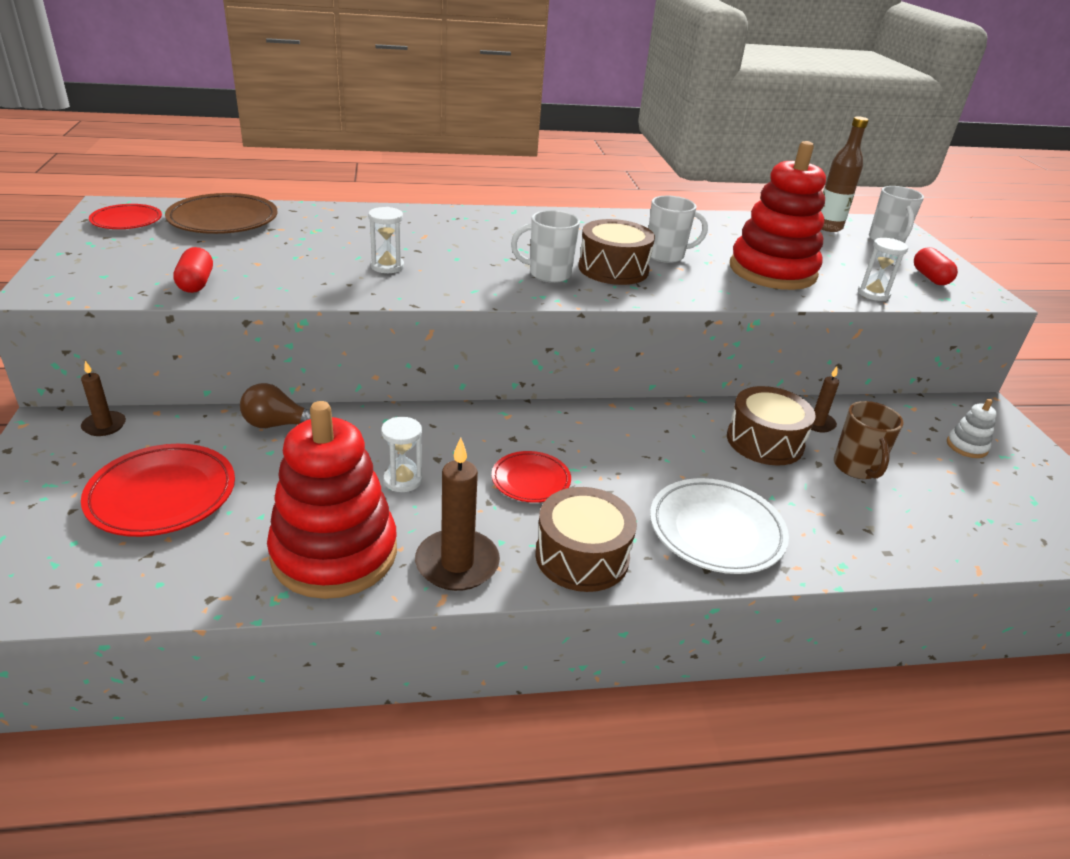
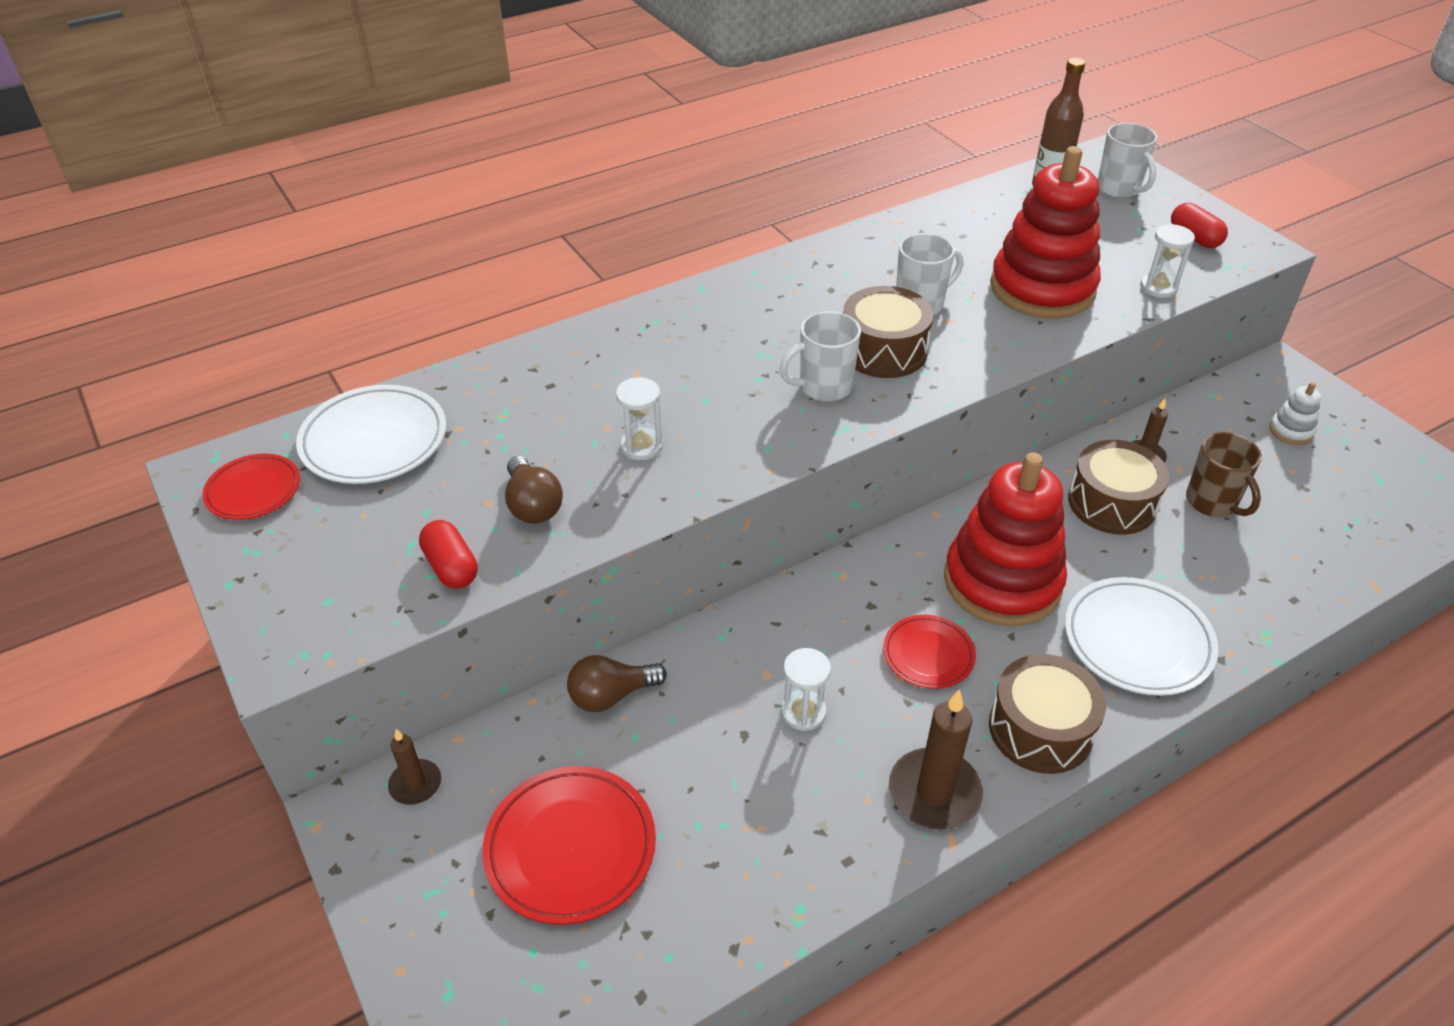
camera: 20 degrees left, 10 degrees up
(223, 220) = (374, 440): brown plate -> white plate
(283, 272) = (533, 505): none -> brown light bulb
(334, 553) = (809, 836): red stacking toy -> red stacking toy (1002, 582)

